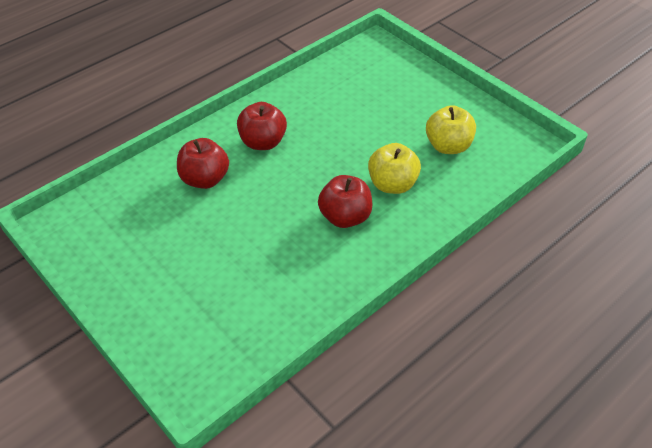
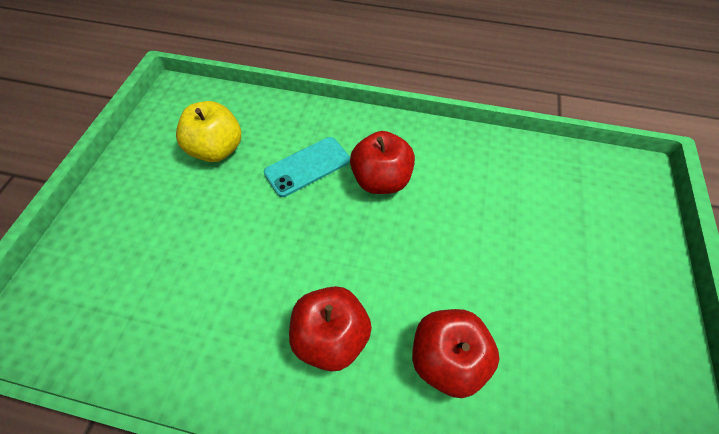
camera: 125 degrees left, 10 degrees up
(392, 184) = (307, 166): yellow apple -> turquoise phone

